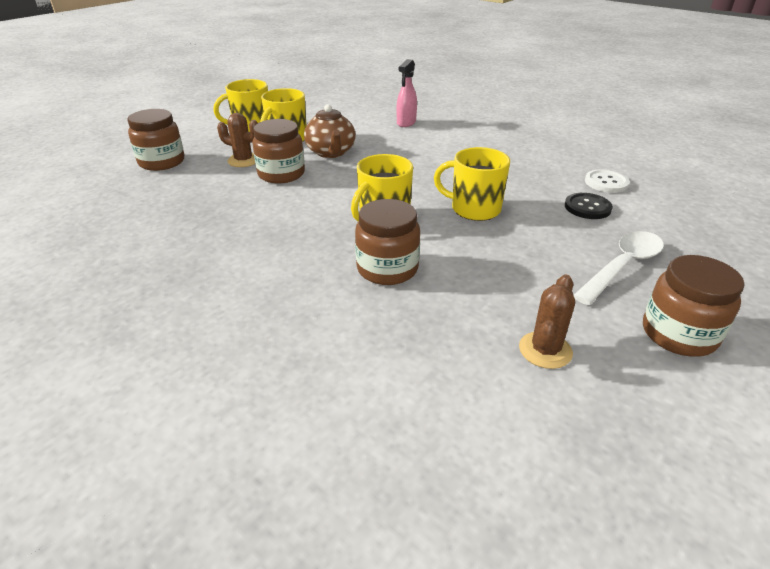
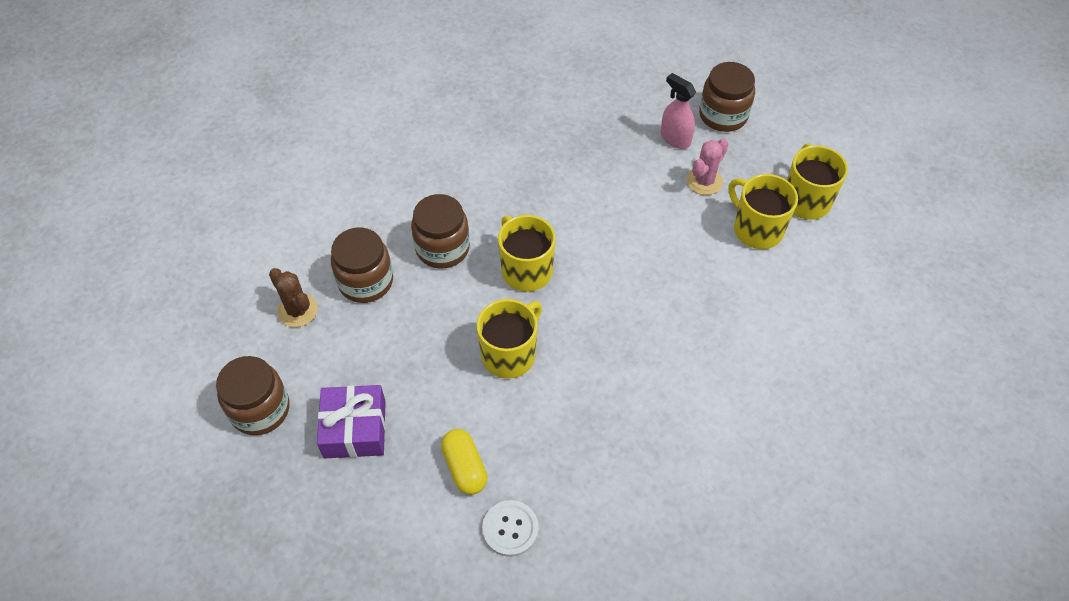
camera: 110 degrees right, 20 degrees up
(243, 160) = (704, 181): brown cactus -> pink cactus
(281, 174) = (657, 208): brown jar -> brown jar (366, 281)
(331, 152) = (701, 264): brown teapot -> none
(406, 123) = (780, 376): pink spray bottle -> pink spray bottle (675, 138)
(587, 207) = (465, 467): black button -> yellow capsule
(622, 266) = (355, 429): white spoon -> purple gift

